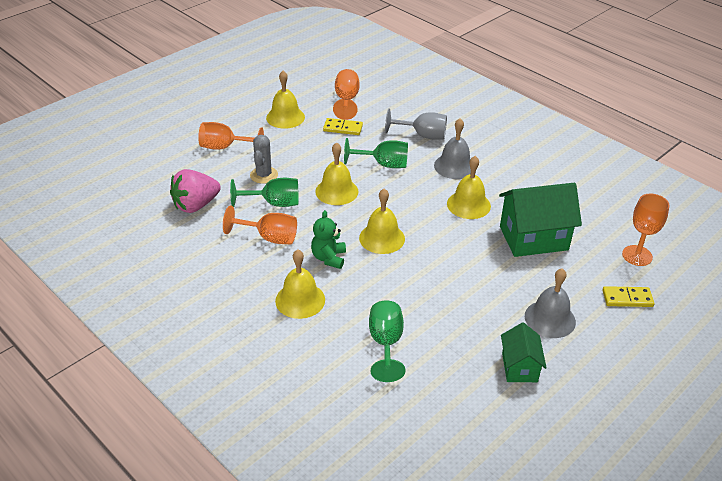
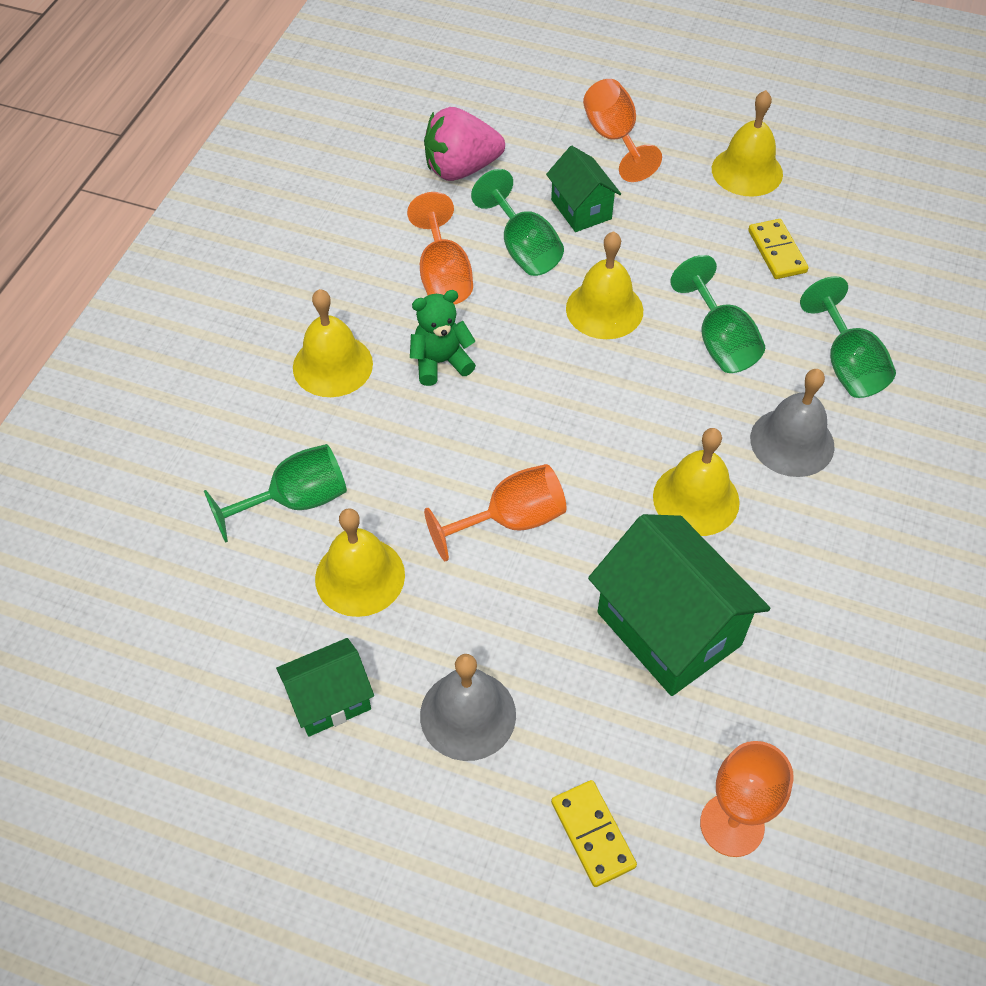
camera: 65 degrees right, 15 degrees up
(196, 205) = (461, 169): pink strawberry -> pink strawberry turned 45 degrees counterclockwise
(264, 175) = (581, 209): grey cactus -> green house
(346, 100) = (862, 224): orange goblet -> orange goblet (510, 520)
(382, 238) = (528, 409): yellow bell -> yellow bell (360, 576)
(422, 135) = (847, 365): grey goblet -> green goblet

